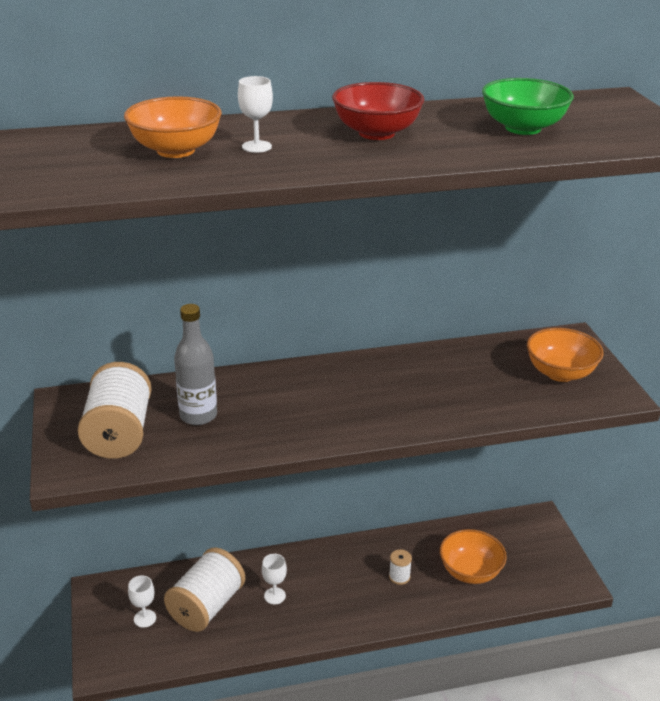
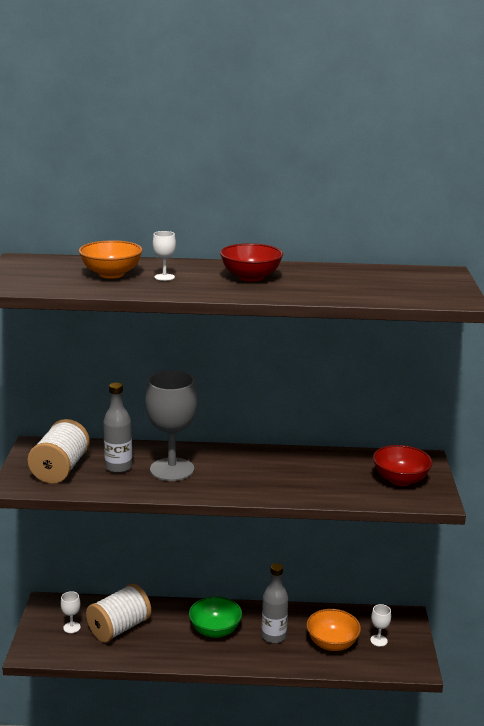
camera: 15 degrees right, 10 degrees down
(271, 407) = (172, 469): none -> grey goblet
(274, 596) = (172, 631): white goblet -> white goblet (378, 640)
(399, 577) = (273, 636): white spool -> grey bottle
(523, 128) = (356, 284): green bowl -> green bowl (215, 630)
(560, 373) = (400, 480): orange bowl -> red bowl

